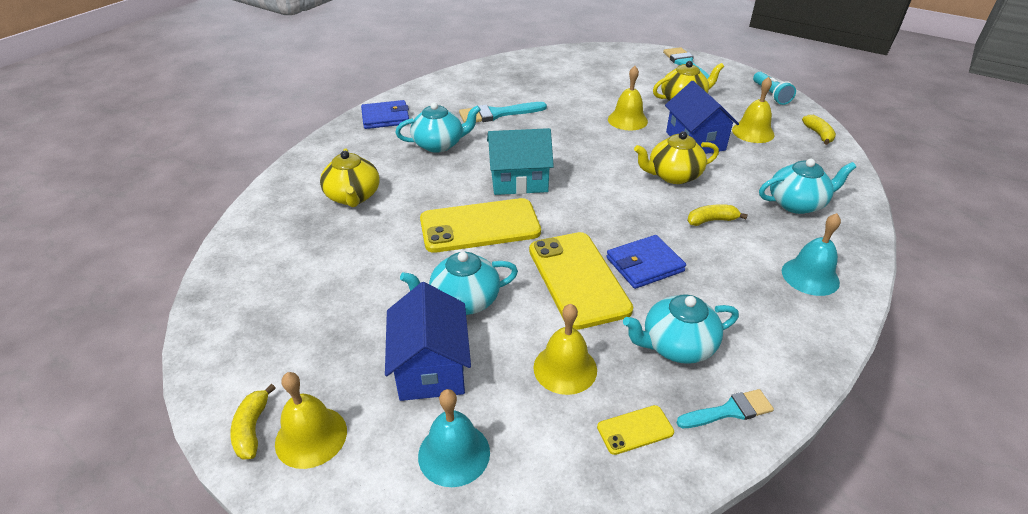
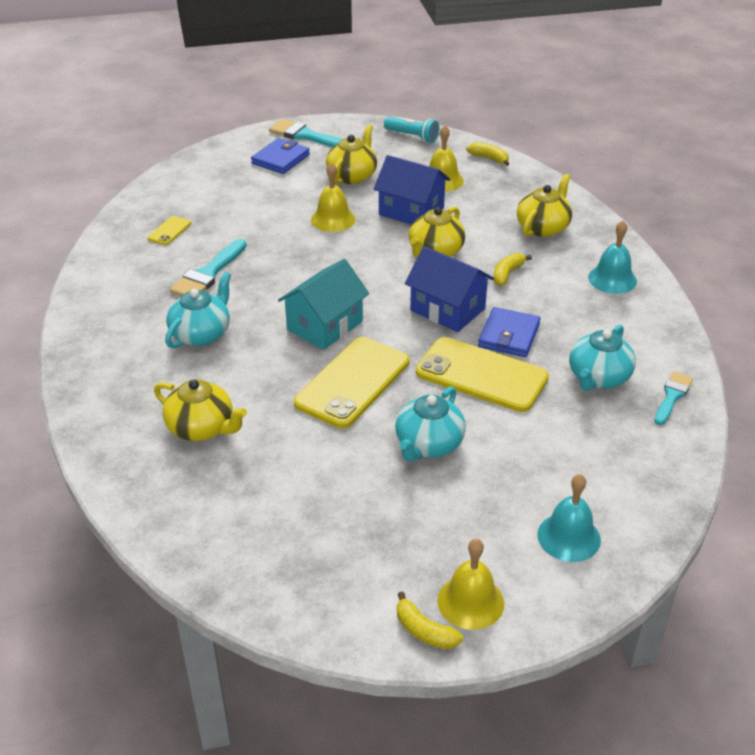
camera: 45 degrees left, 0 degrees up
(385, 117) = (99, 337): blue wallet -> blue wallet (280, 159)
(431, 367) = (477, 502): blue house -> blue house (447, 309)
(565, 368) = (557, 439): yellow bell -> none
(635, 430) = (642, 444): yellow phone -> yellow phone (169, 231)
(797, 204) = (543, 227): turquoise teapot -> yellow teapot

